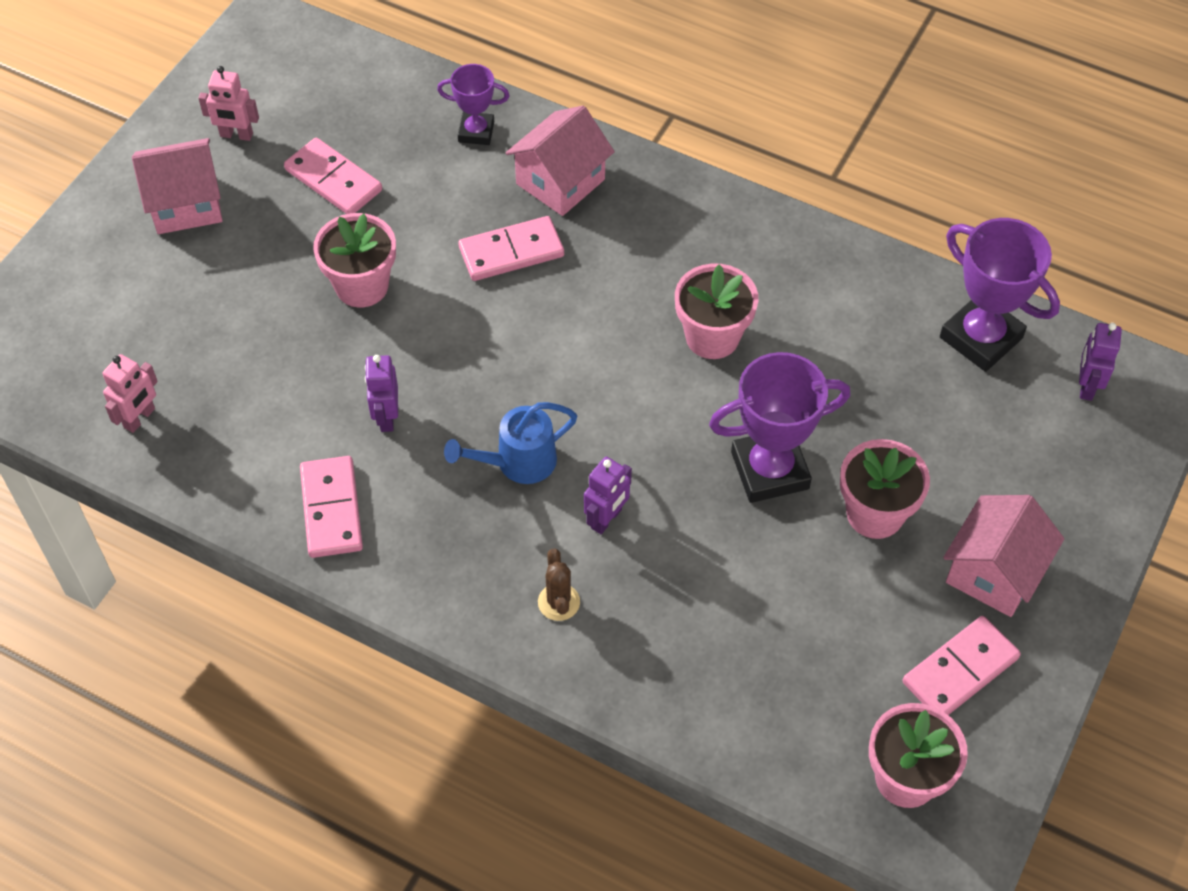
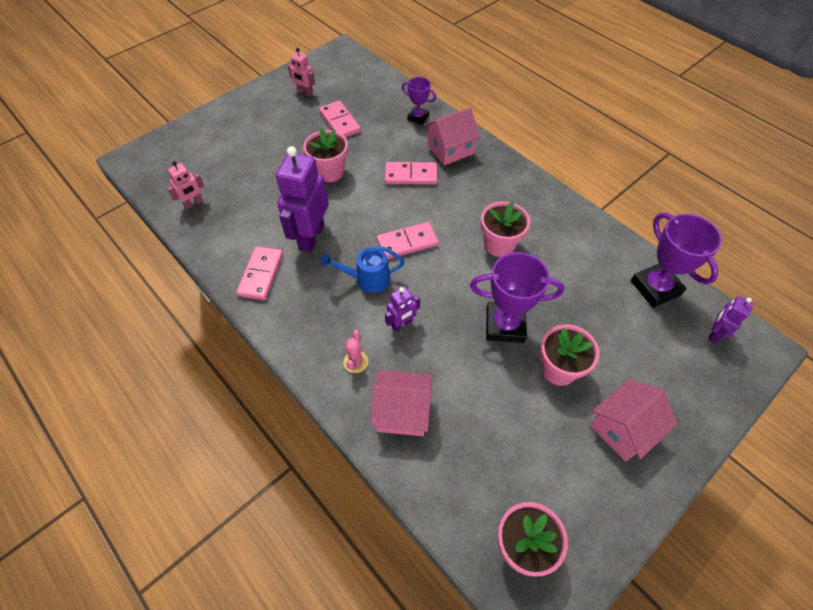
camera: 20 degrees right, 0 degrees up
(186, 204) = (267, 115): pink house -> pink house (402, 412)
(386, 417) = (311, 237): purple robot -> purple robot, size x1.98
(558, 602) = (355, 362): brown cactus -> pink cactus
(960, 670) = (581, 485): pink domino -> pink domino (407, 242)

